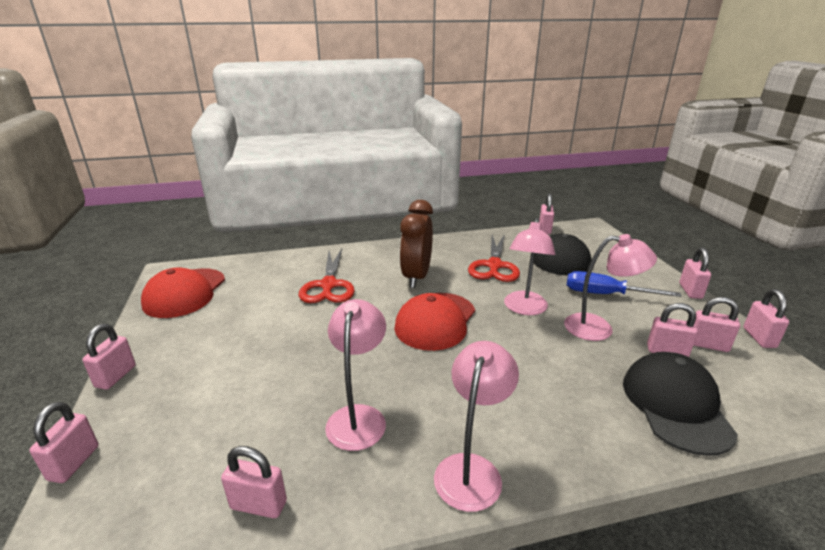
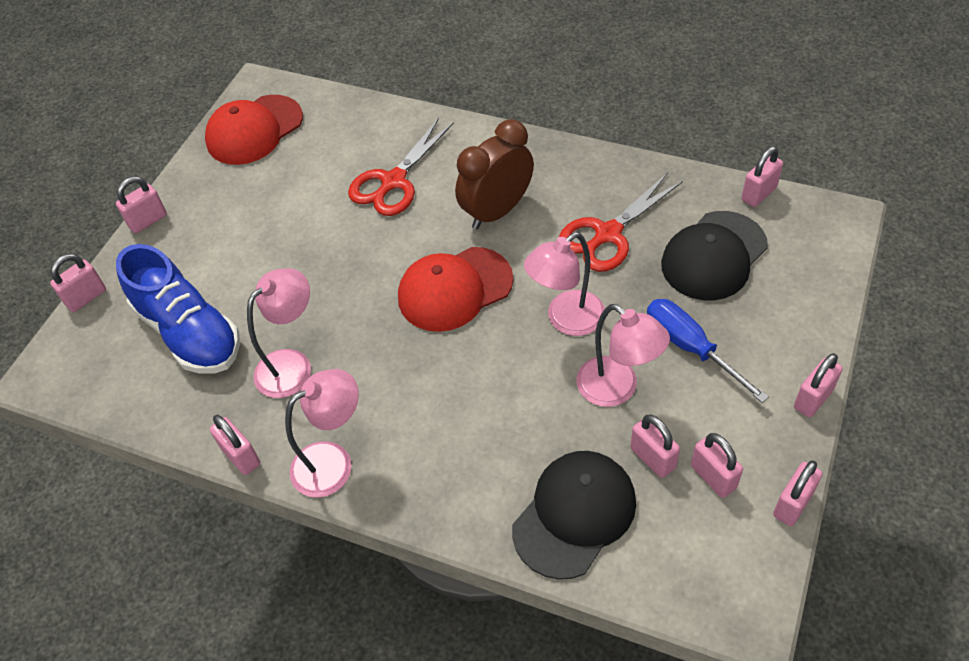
camera: 40 degrees right, 25 degrees up
(229, 439) = (189, 332): none -> blue shoe
(259, 505) = (174, 401): pink padlock -> pink padlock (241, 456)

